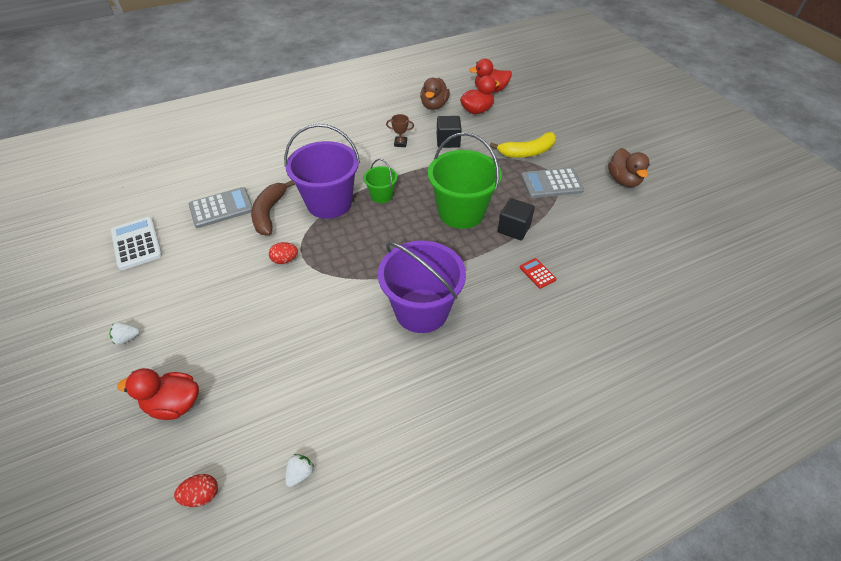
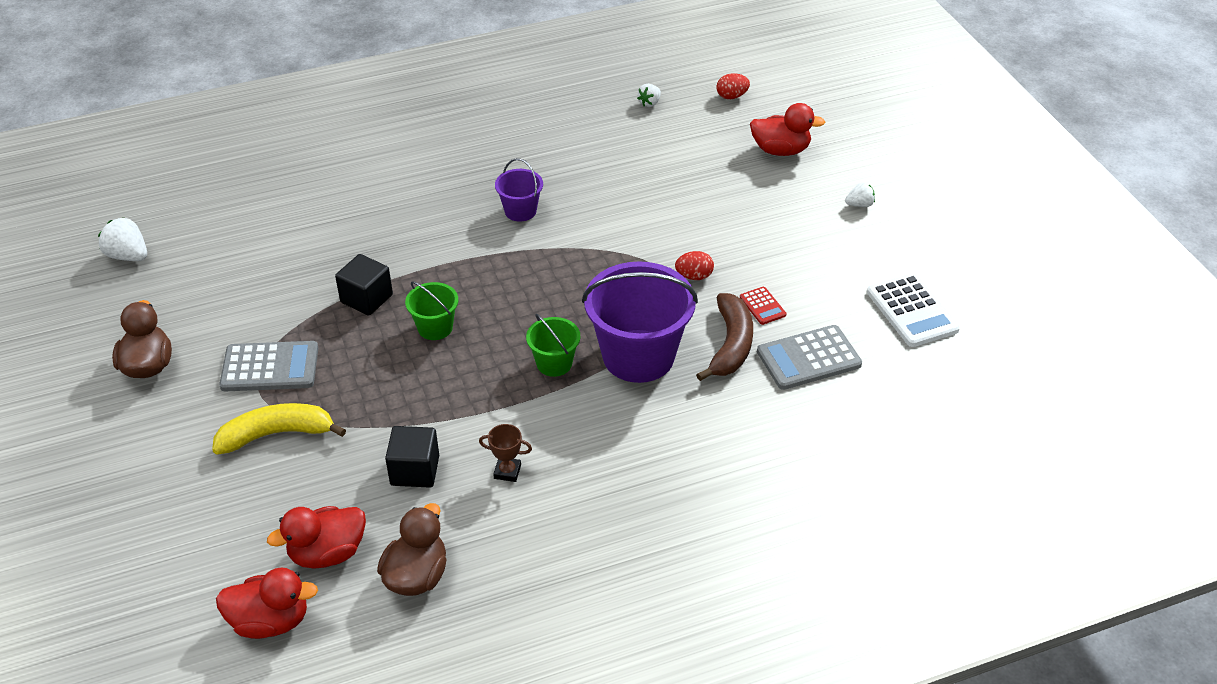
camera: 175 degrees left, 5 degrees down
(421, 310) = (520, 211): purple bucket -> purple bucket, size x0.49
(461, 212) = (435, 327): green bucket -> green bucket, size x0.49
(537, 273) = (363, 241): red calculator -> red calculator (762, 306)
(700, 249) = (128, 256): none -> white strawberry

